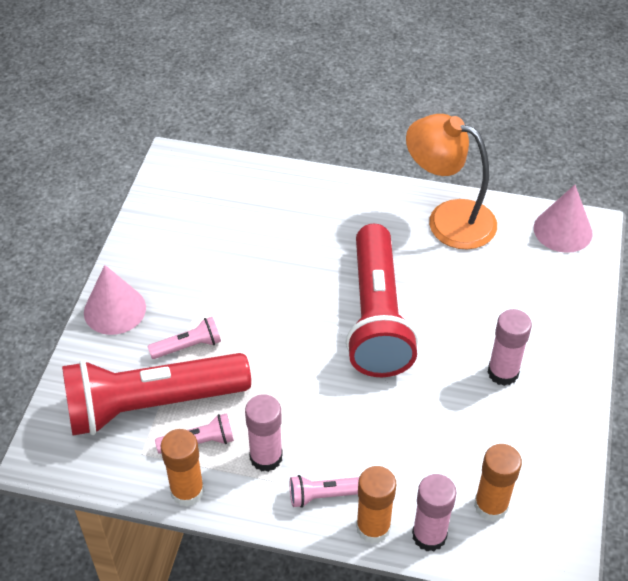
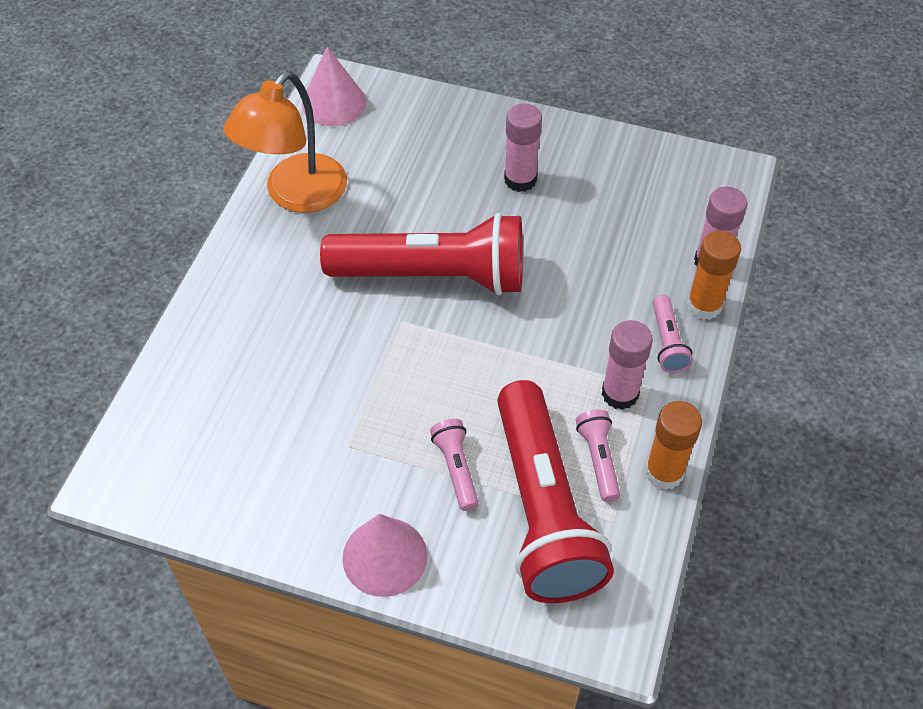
camera: 85 degrees left, 5 degrees up
(491, 506) = (677, 211): orange glue stick -> none

